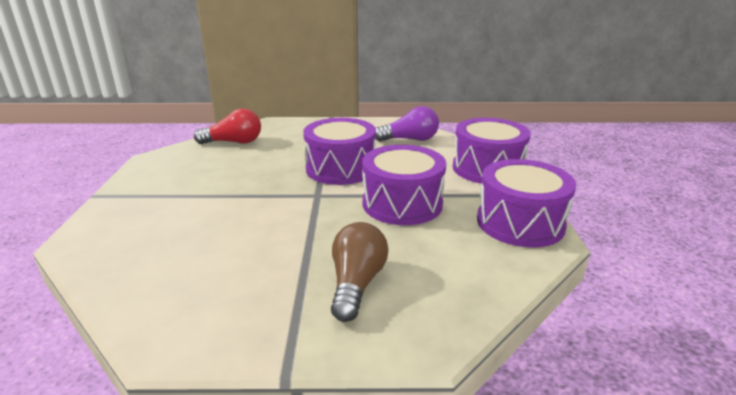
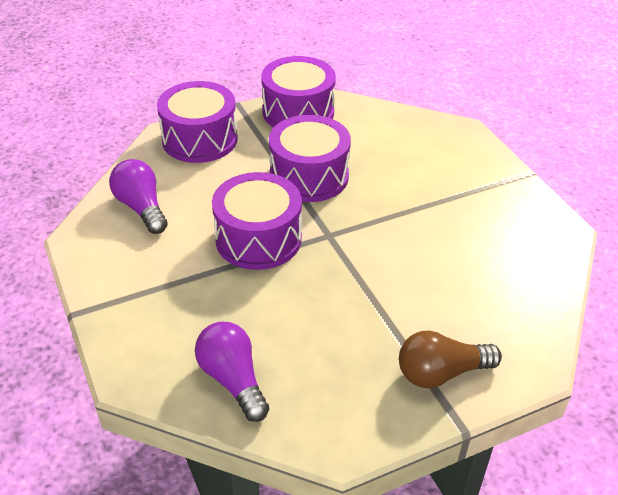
camera: 115 degrees left, 15 degrees up
(234, 142) = (233, 379): red light bulb -> purple light bulb
(356, 284) = (437, 170): brown light bulb -> brown light bulb (441, 373)

